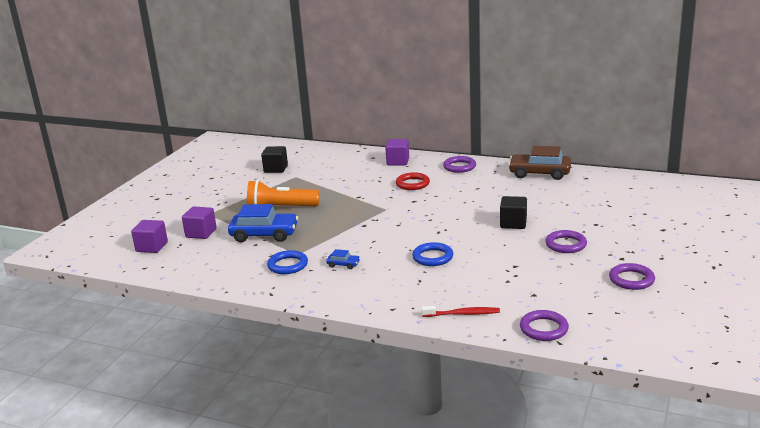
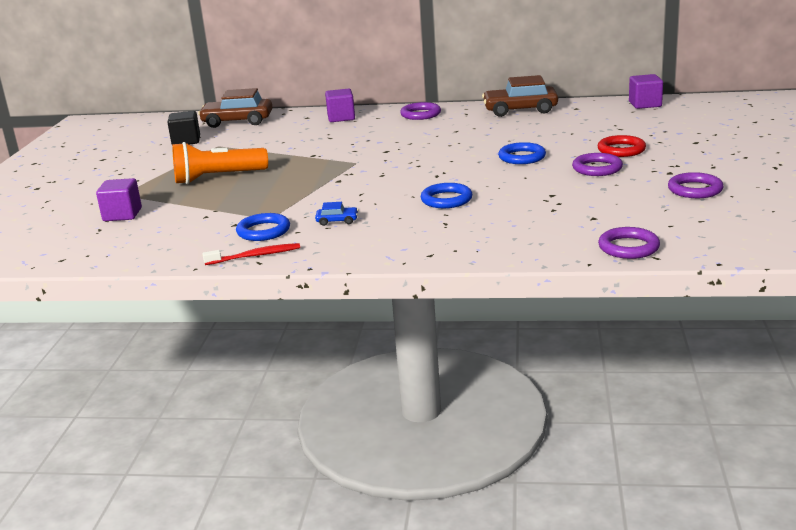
camera: 15 degrees left, 0 degrees up
(152, 247) = (59, 237): purple cube -> purple cube (645, 104)
(264, 234) = (212, 205): blue car -> none
(321, 154) = (237, 121): none -> brown car
(412, 184) = (374, 136): red ring -> red ring (621, 150)
(462, 314) = (521, 247): red toothbrush -> red toothbrush (255, 256)
(513, 223) = (522, 157): black cube -> blue ring

